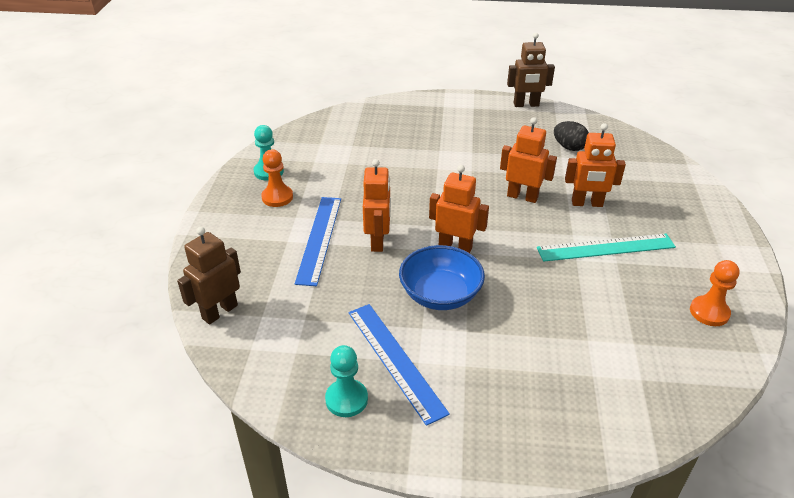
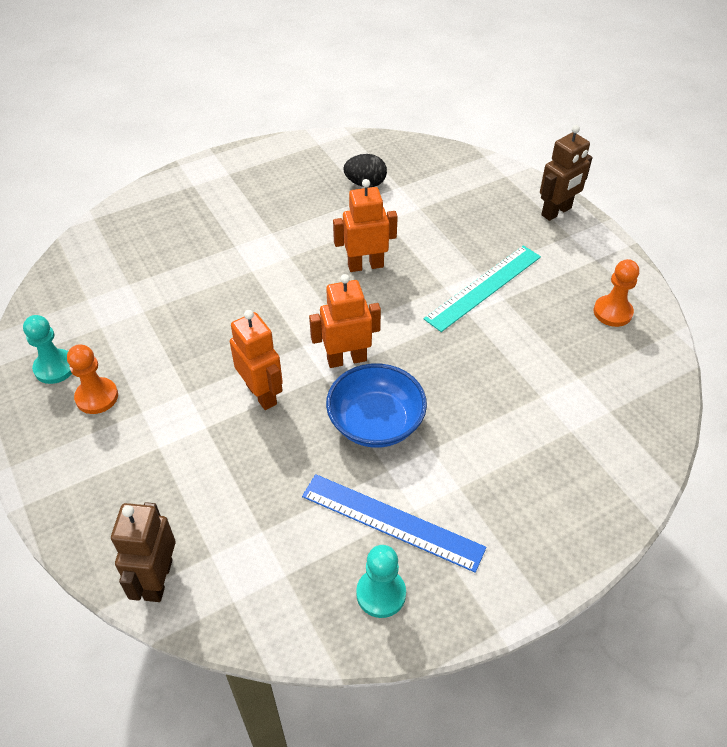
camera: 35 degrees left, 10 degrees up
(319, 239) = (194, 425): blue ruler -> none
(526, 105) = (282, 147): brown robot -> brown robot (556, 212)
(587, 203) = (431, 244): orange robot -> none

